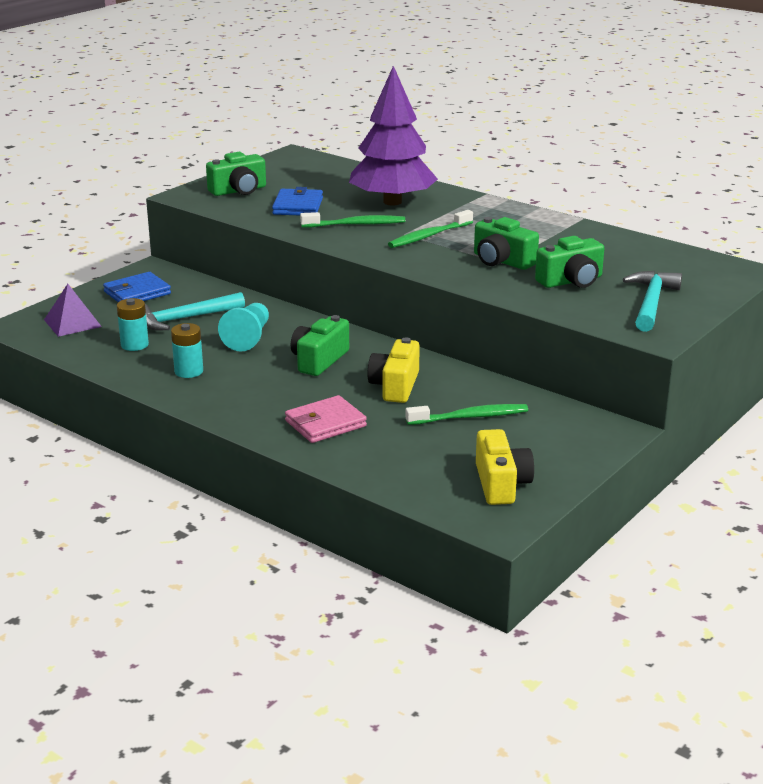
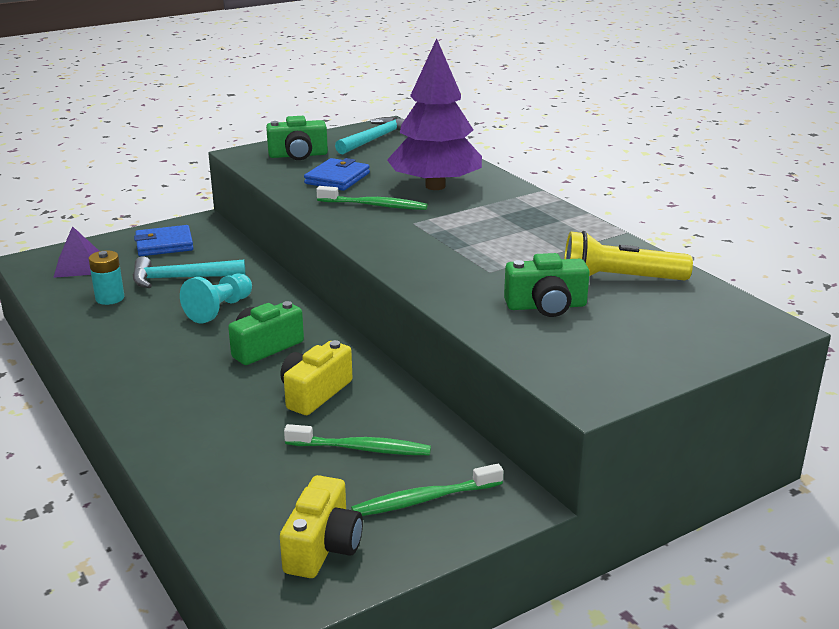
camera: 20 degrees right, 0 degrees up
(188, 371) = (130, 336): turquoise battery -> none
(325, 423) = (204, 424): pink wallet -> none
(429, 236) = (437, 229): green toothbrush -> green toothbrush (424, 499)
(502, 261) = (489, 269): green camera -> none
(608, 254) = (619, 279): none -> yellow flashlight
(651, 303) = (618, 350): turquoise hammer -> turquoise hammer (376, 139)

